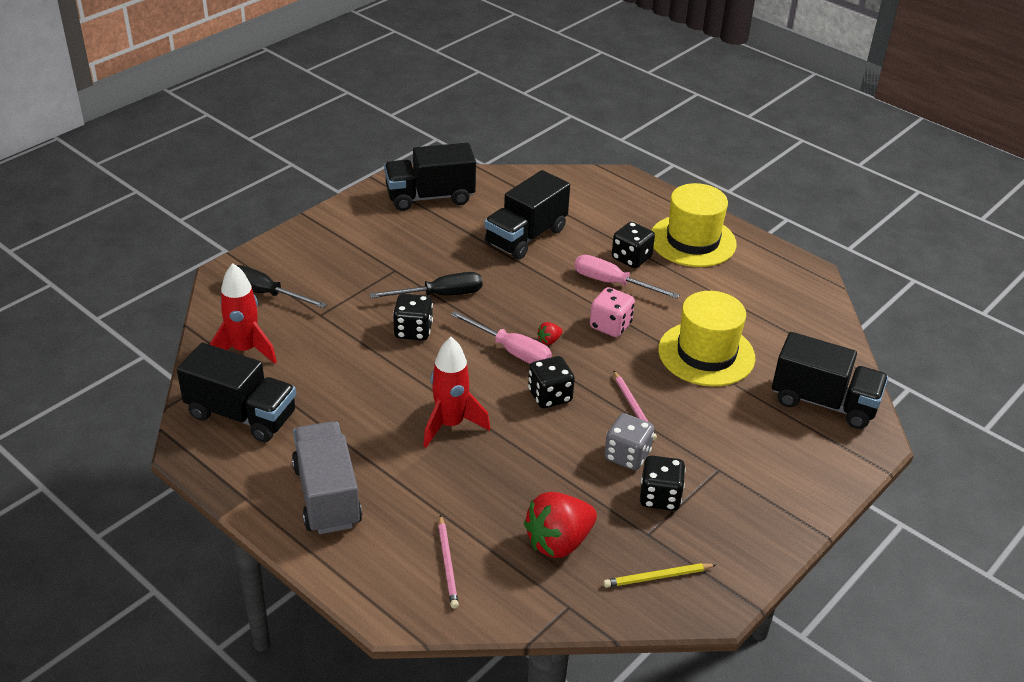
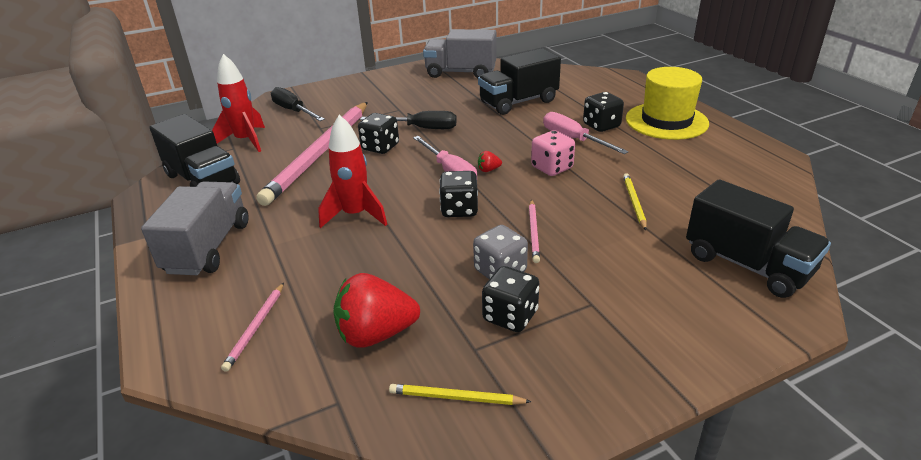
camera: 25 degrees right, 5 degrees down
(350, 352) = (320, 153): none -> pink pencil
(430, 197) = (461, 72): black truck -> grey truck
(706, 354) = (634, 202): yellow hat -> yellow pencil

